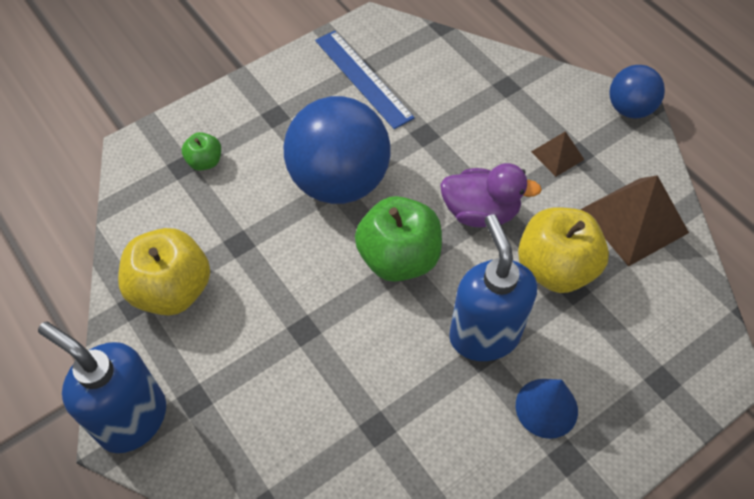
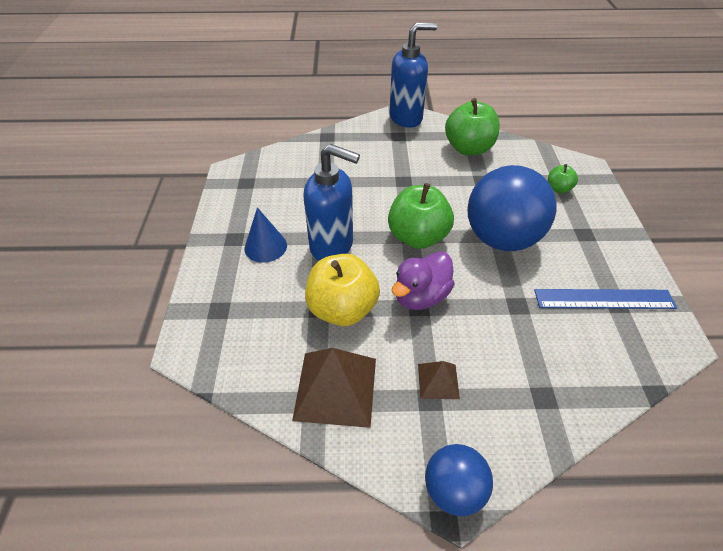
camera: 125 degrees right, 10 degrees down
(172, 290) = (468, 148): yellow apple -> green apple

